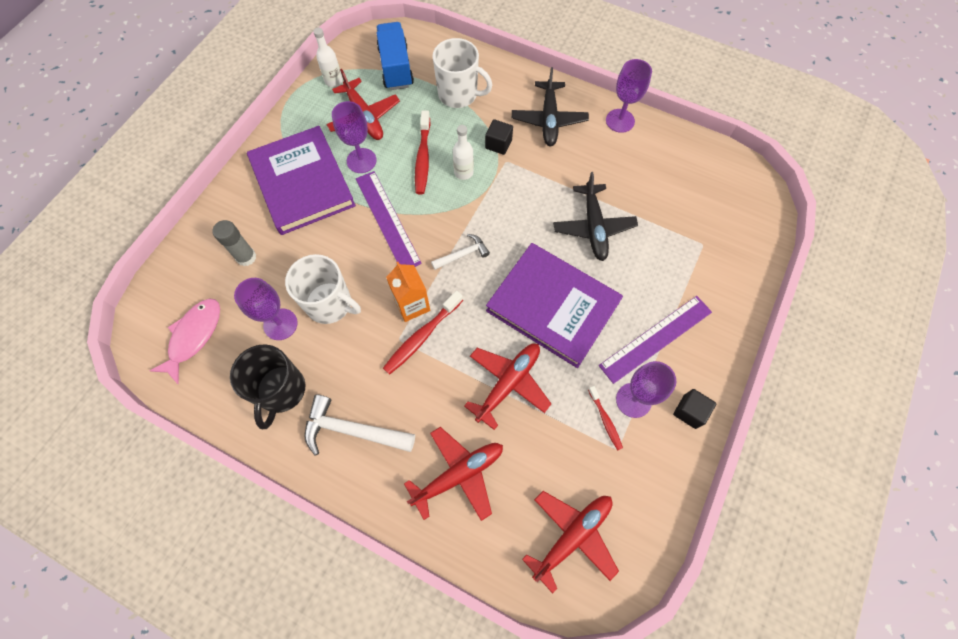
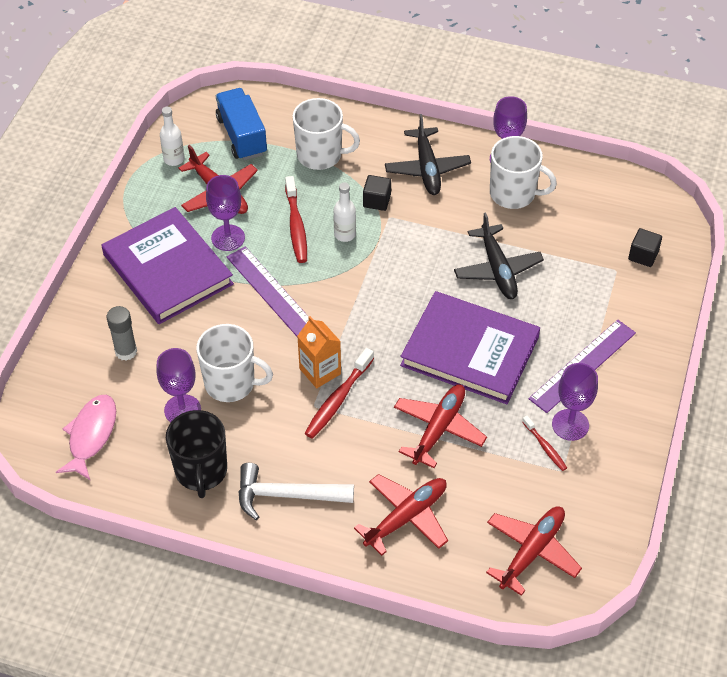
camera: 10 degrees left, 15 degrees down
(463, 254) = (363, 315): white hammer -> none
(621, 155) = (513, 194): none -> white mug
(689, 411) = (628, 426): black cube -> black cube (643, 255)

